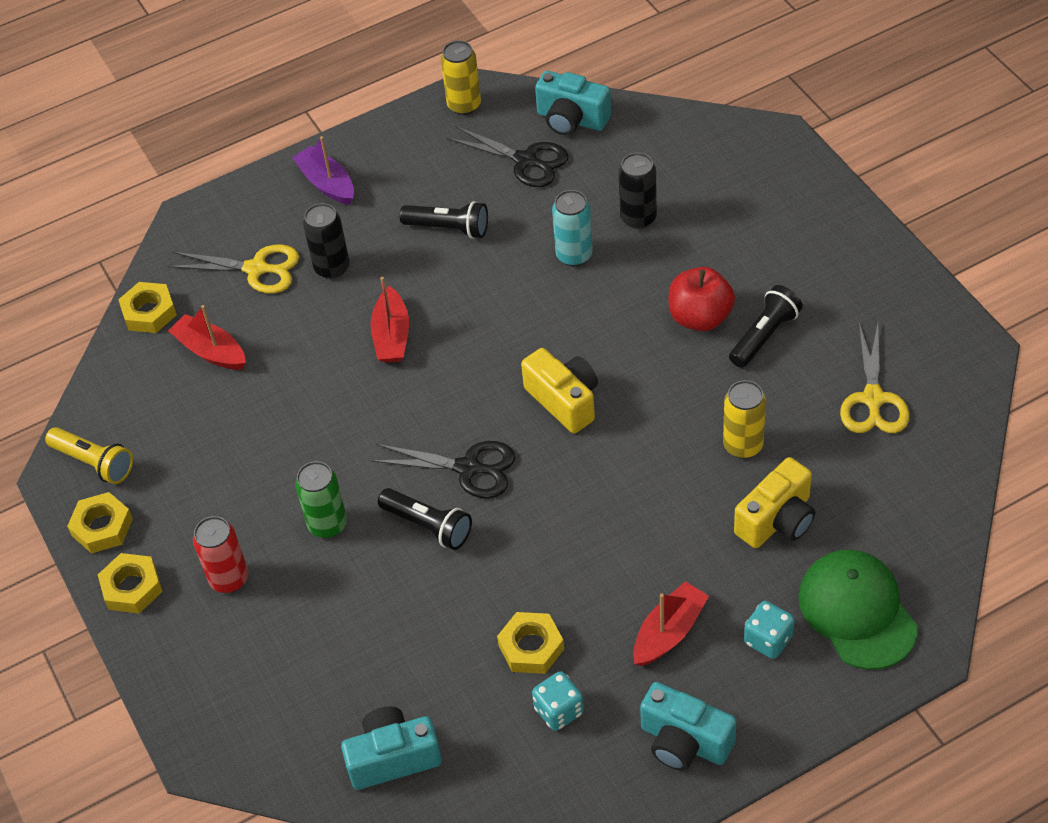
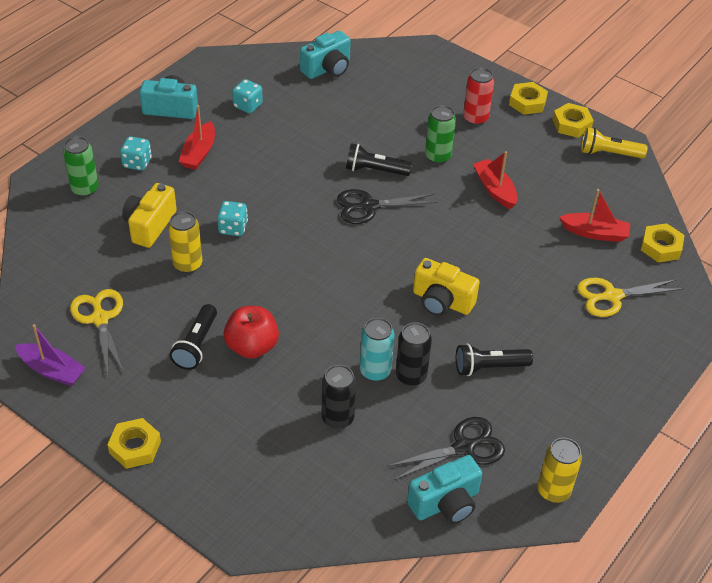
camera: 150 degrees right, 5 degrees down
(327, 183) = (615, 380): purple boat -> purple boat (52, 370)
(332, 268) = (557, 312): black can -> black can (411, 376)
(392, 336) = (476, 275): red boat -> red boat (495, 189)
(525, 160) = (463, 447): black scissors -> black scissors turned 150 degrees clockwise
(531, 647) = (278, 128): yellow nut -> yellow nut (135, 447)
(564, 400) = (327, 262): yellow camera -> yellow camera (442, 301)
(571, 119) = (446, 503): turquoise camera -> turquoise camera turned 150 degrees clockwise
(665, 485) = (233, 228): none -> turquoise dice
(857, 611) = (85, 189): green cap -> green can

